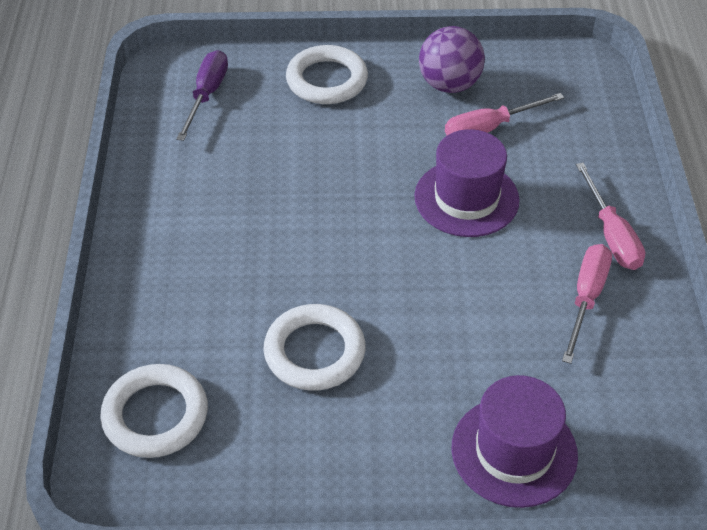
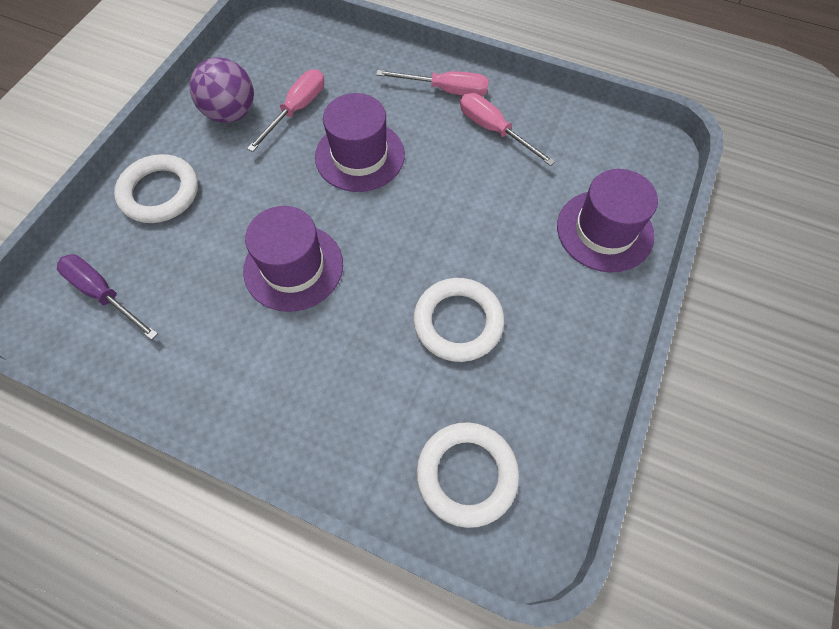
camera: 65 degrees left, 15 degrees up
(304, 202) = (293, 267): none -> purple hat
(489, 128) = (297, 110): pink screwdriver -> pink screwdriver turned 150 degrees counterclockwise

